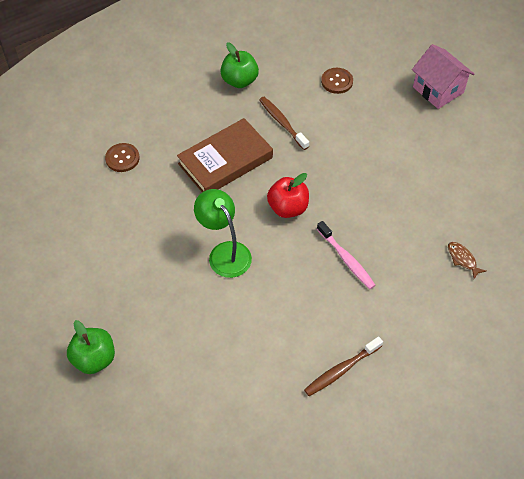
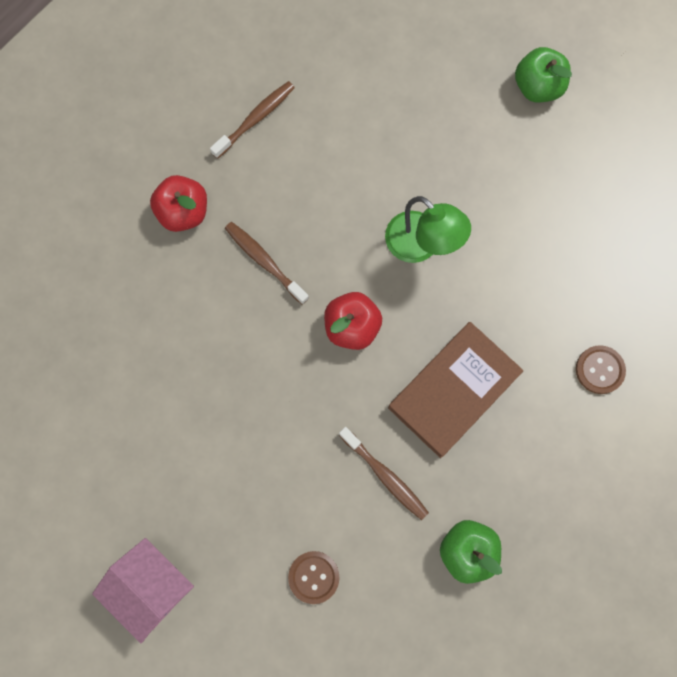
camera: 170 degrees right, 20 degrees up
(346, 259) = (264, 261): pink toothbrush -> brown toothbrush
(407, 304) = (183, 212): none -> red apple
(462, 259) = (115, 286): brown fish -> none

